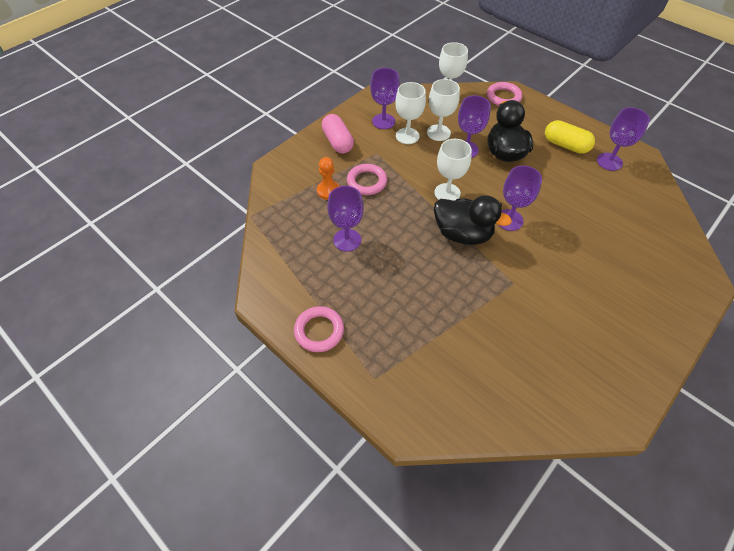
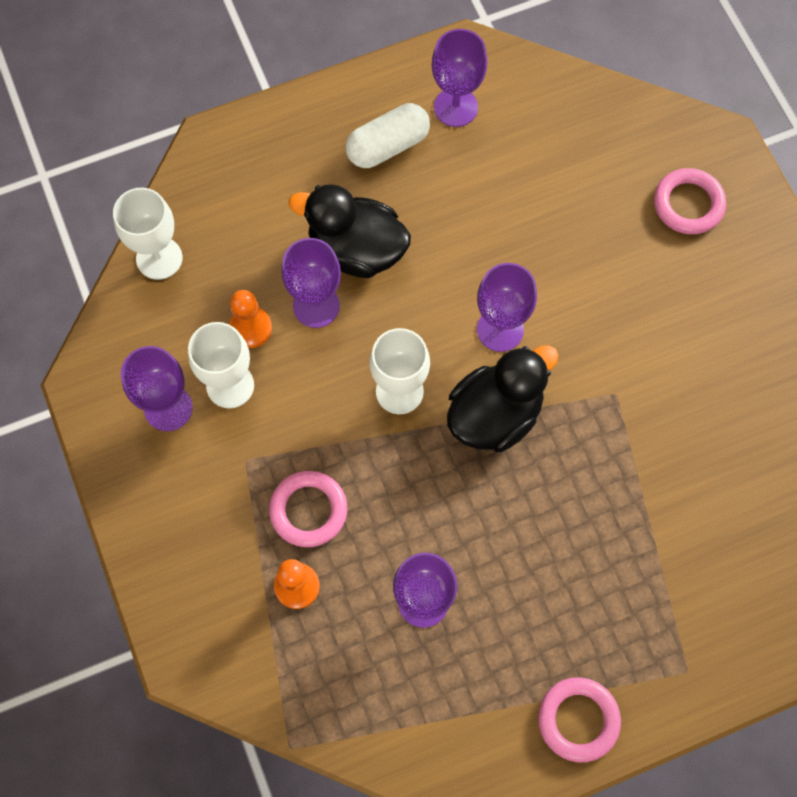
camera: 65 degrees left, 15 degrees up
(337, 142) = (180, 516): pink capsule -> none
(438, 133) = (250, 328): white goblet -> orange pawn
(503, 97) = (218, 167): pink ring -> pink ring (688, 204)
(565, 145) = (388, 146): yellow capsule -> white capsule

